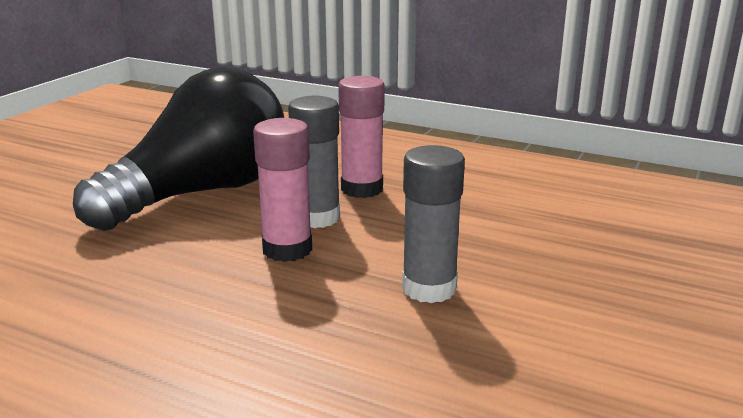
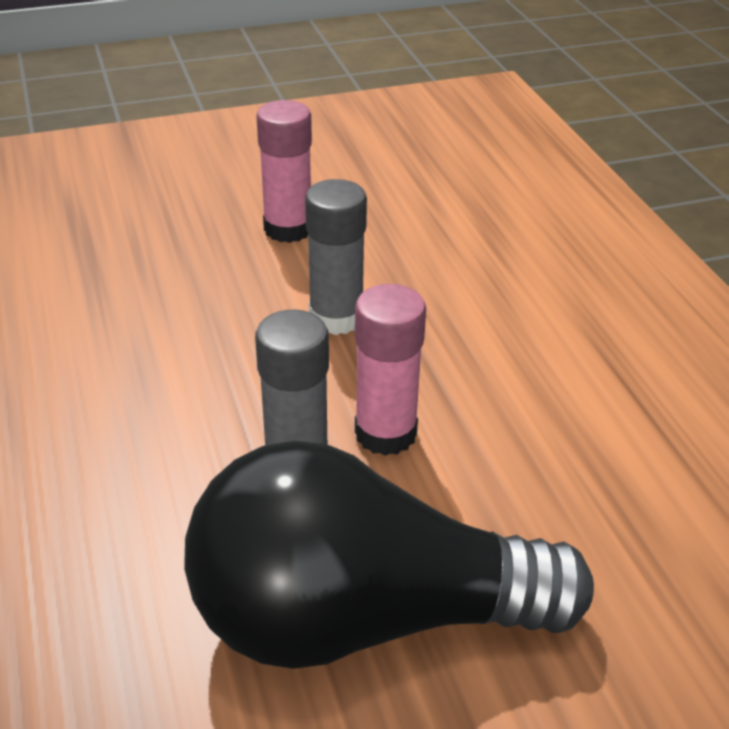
camera: 135 degrees left, 15 degrees up
(362, 189) = (179, 479): pink glue stick -> pink glue stick (288, 229)

